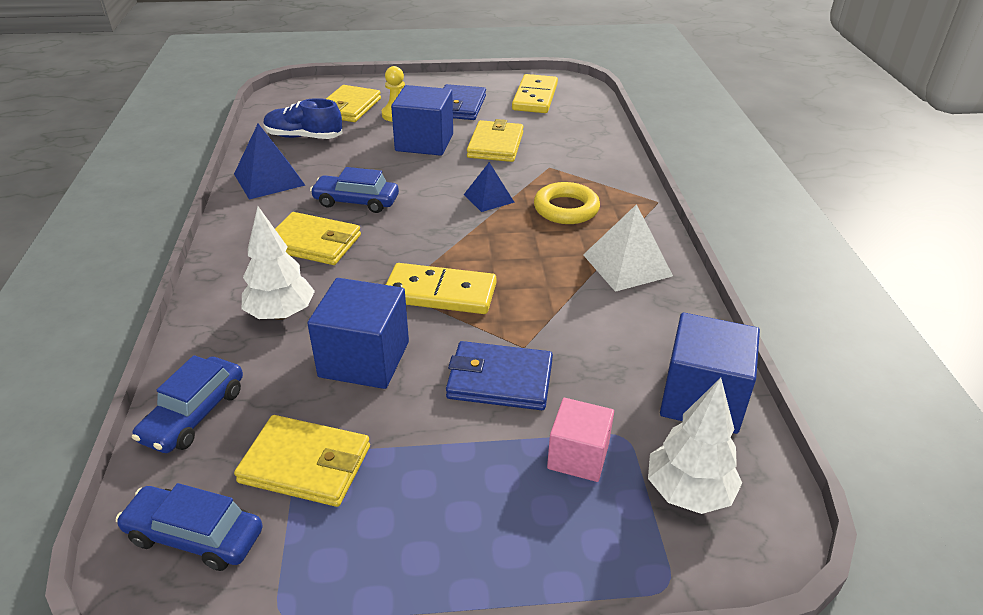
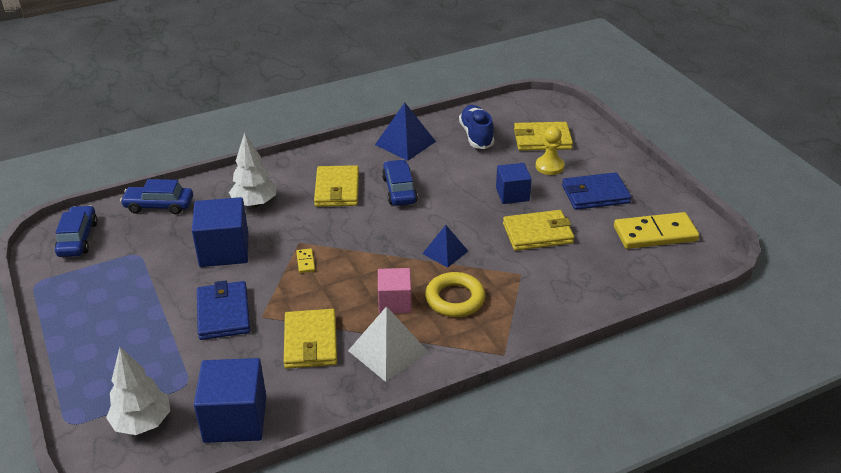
camera: 70 degrees right, 0 degrees up
(306, 464) = (132, 257): yellow wallet -> yellow wallet (310, 342)
(424, 142) = (512, 194): blue cube -> blue cube, size x0.64
(440, 293) = (305, 262): yellow domino -> yellow domino, size x0.41
(578, 456) = (163, 365): pink cube -> pink cube (395, 302)

